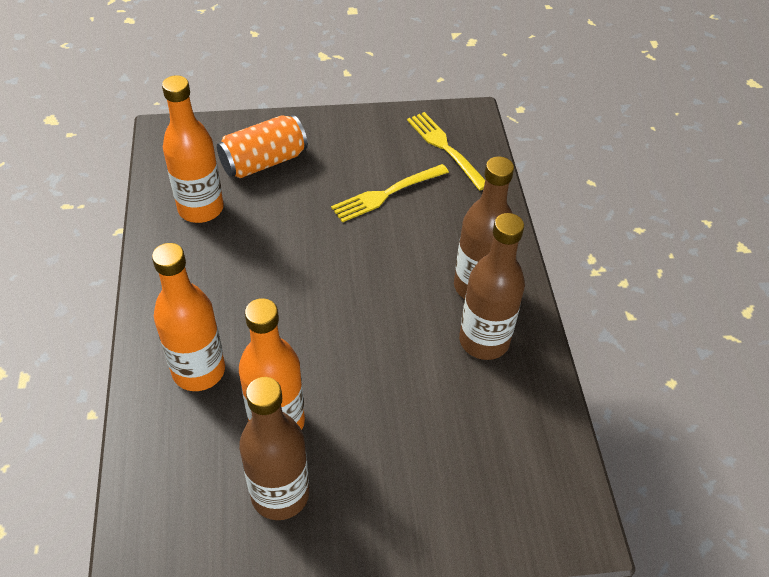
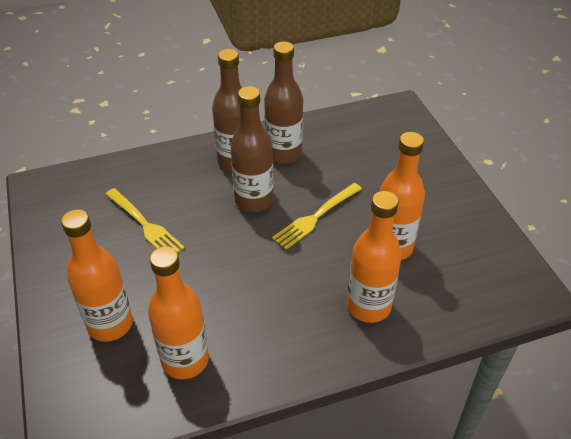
camera: 100 degrees left, 5 degrees down
(264, 162) = (110, 324): orange can -> orange bottle
(280, 494) = (444, 233): brown bottle -> brown bottle (254, 200)
(445, 148) = (82, 195): yellow fork -> yellow fork (316, 217)

